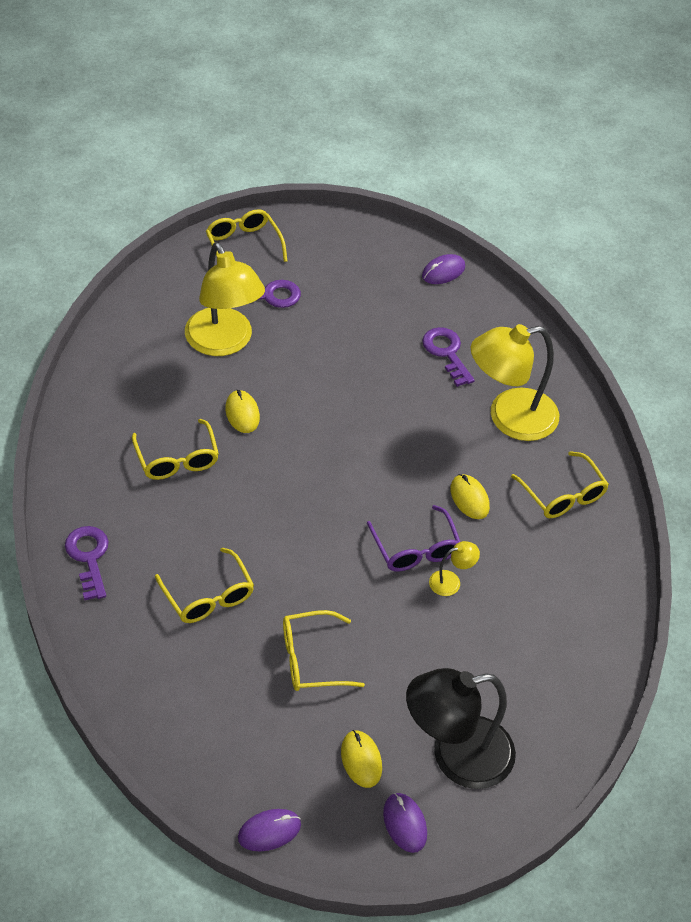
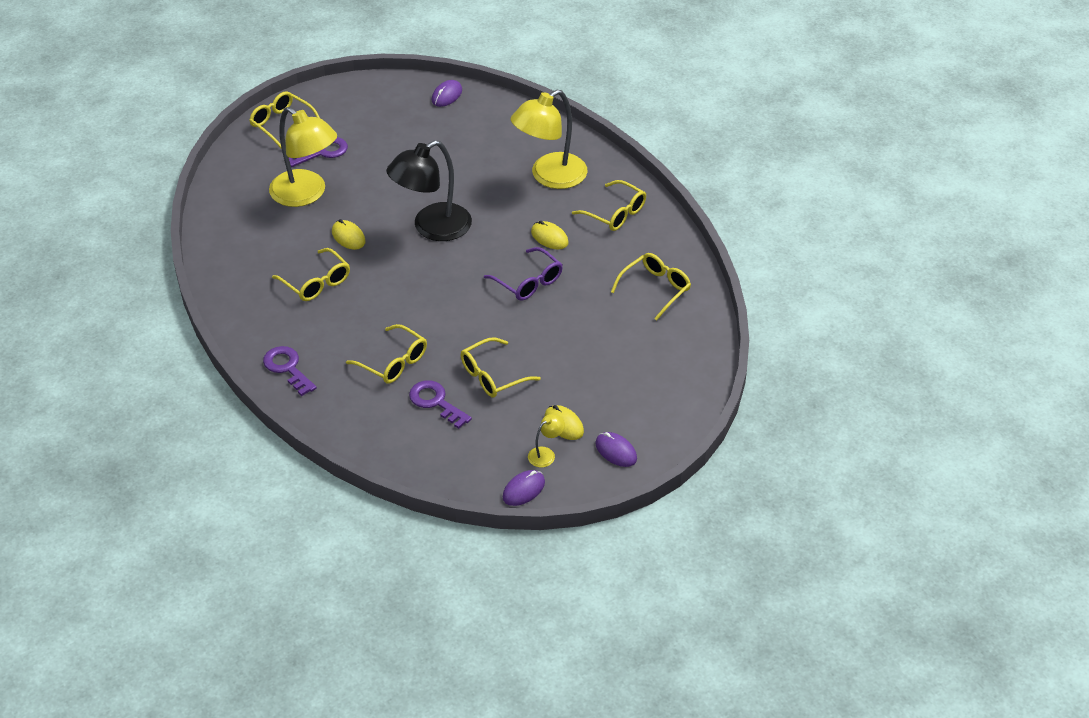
camera: 20 degrees left, 5 degrees down
(446, 353) = (480, 149): purple key -> purple key (436, 402)
(451, 581) = (565, 294): yellow lamp -> yellow lamp (546, 454)
(456, 756) = (629, 399): black lamp -> black lamp (432, 228)
(562, 616) = (655, 289): none -> yellow glasses

